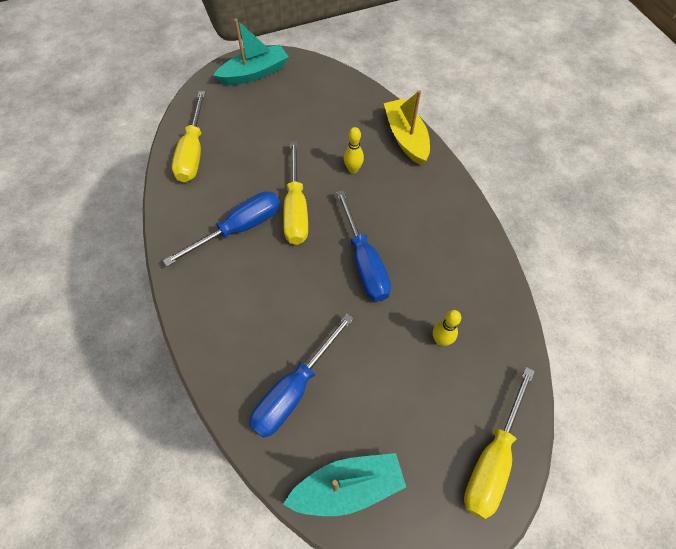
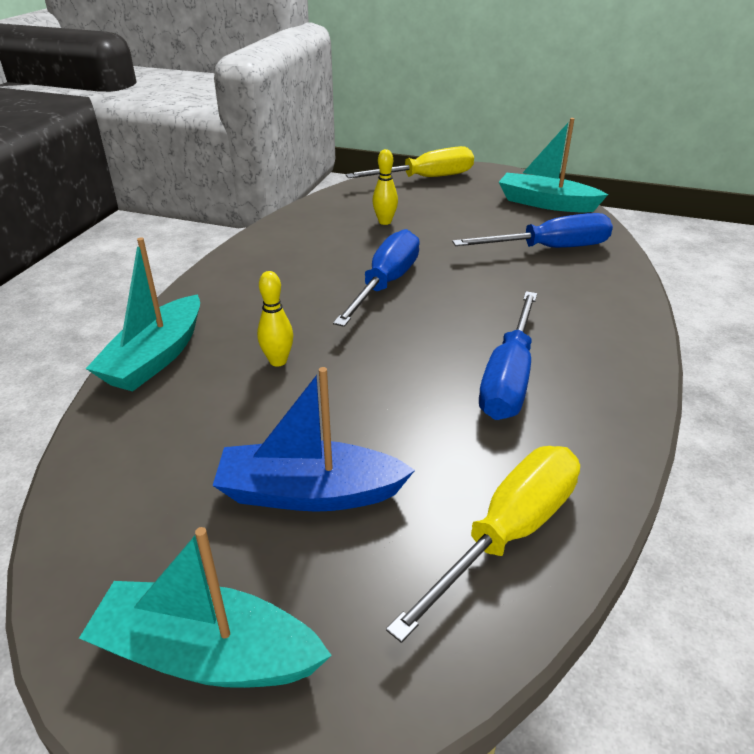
camera: 140 degrees left, 25 degrees down
(239, 228) = (509, 378): blue screwdriver -> blue screwdriver turned 75 degrees counterclockwise
(273, 125) = (309, 493): none -> blue boat
(296, 209) = (407, 360): yellow screwdriver -> none
(406, 138) = (155, 357): yellow boat -> turquoise boat

